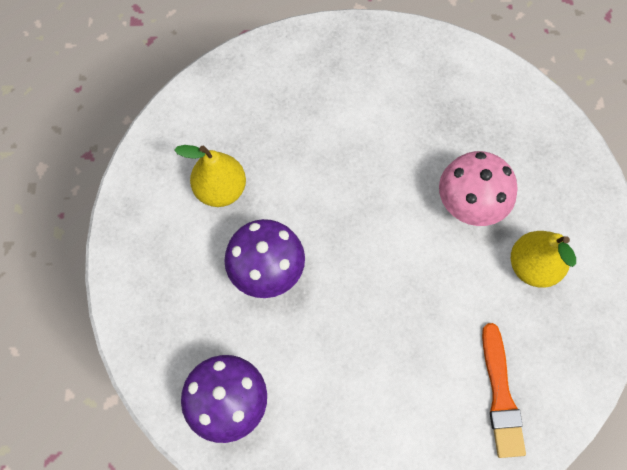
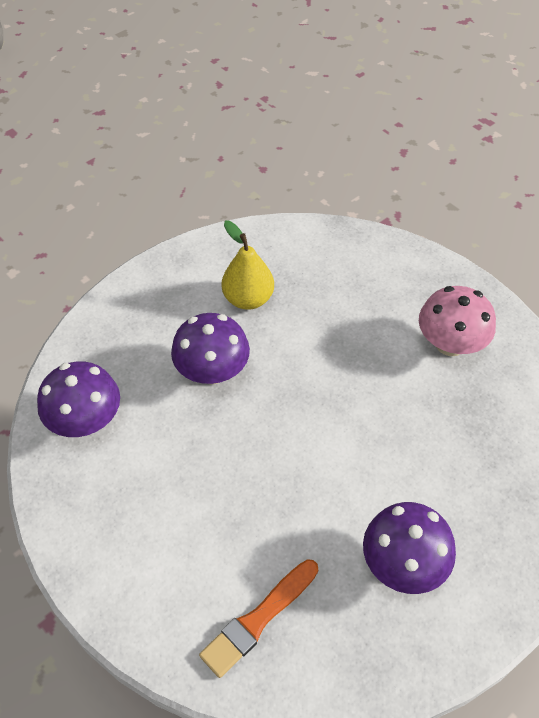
camera: 50 degrees right, 15 degrees down
(470, 203) = (410, 472): pink mushroom -> pink mushroom (450, 344)
(532, 266) = (403, 563): yellow pear -> purple mushroom

